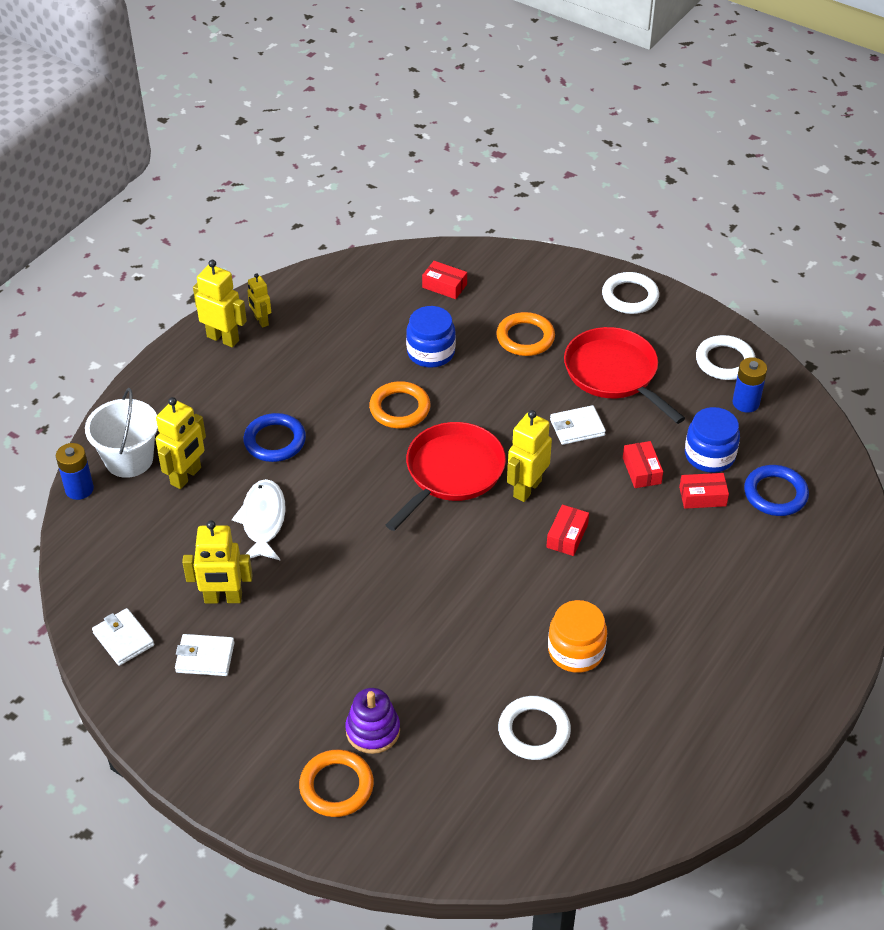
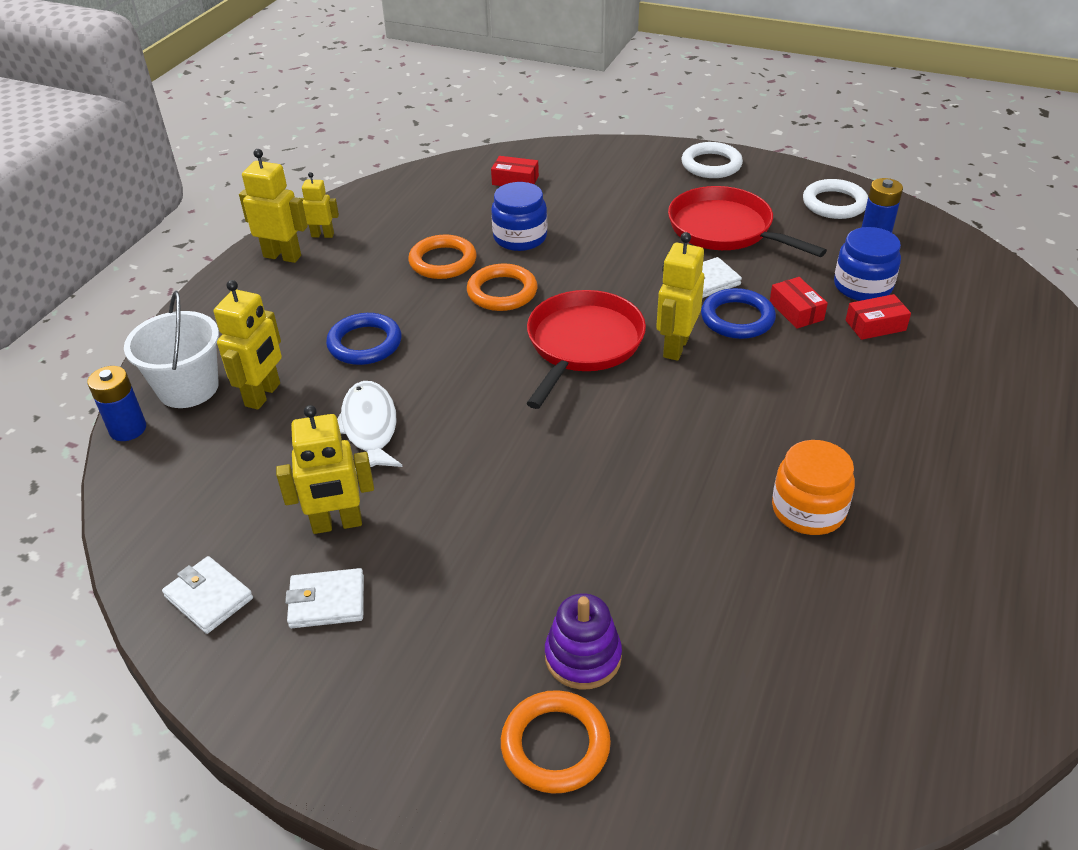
camera: 10 degrees left, 5 degrees down
(261, 321) = (322, 235): yellow robot -> yellow robot turned 135 degrees clockwise
(525, 338) = (617, 212): orange ring -> orange ring (443, 261)
(534, 731) = (798, 617): white ring -> none
(567, 536) = (742, 387): red box -> none
(775, 494) = (952, 311): blue ring -> blue ring (737, 318)

